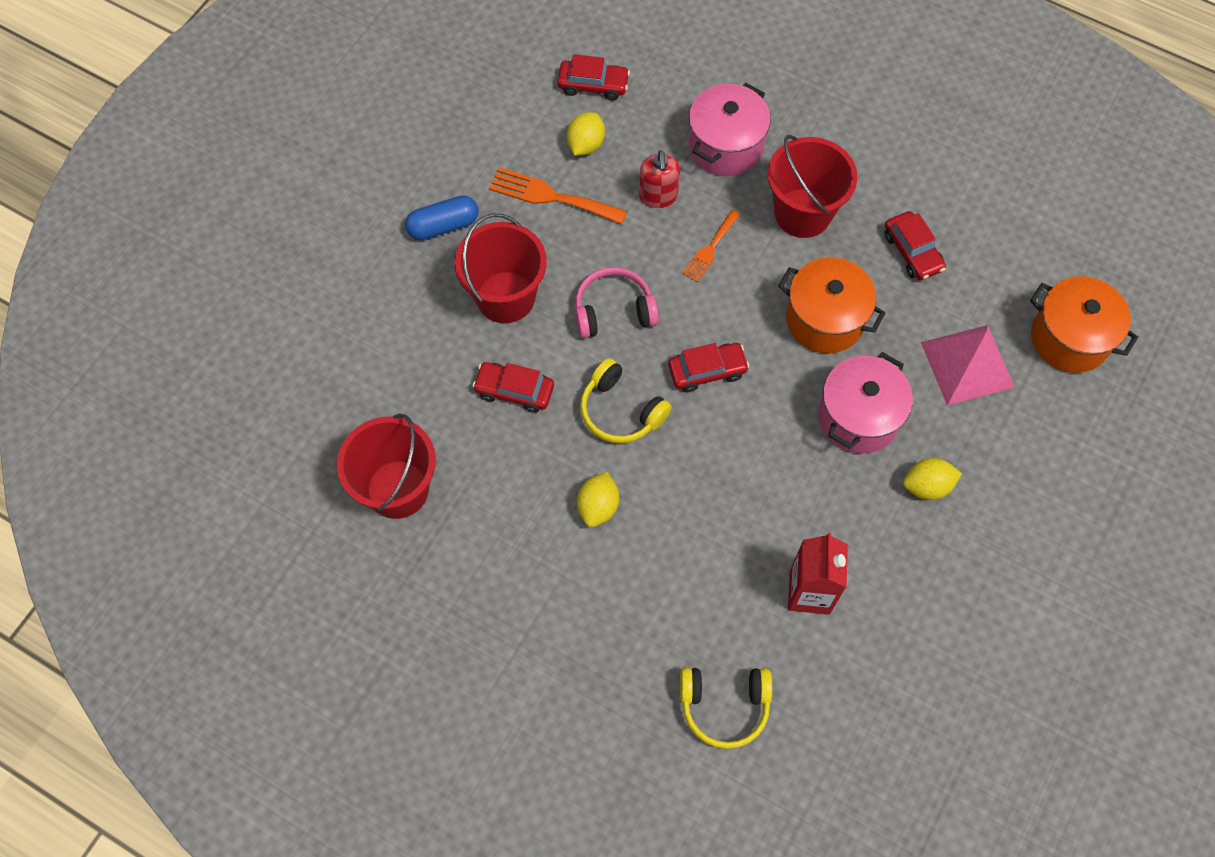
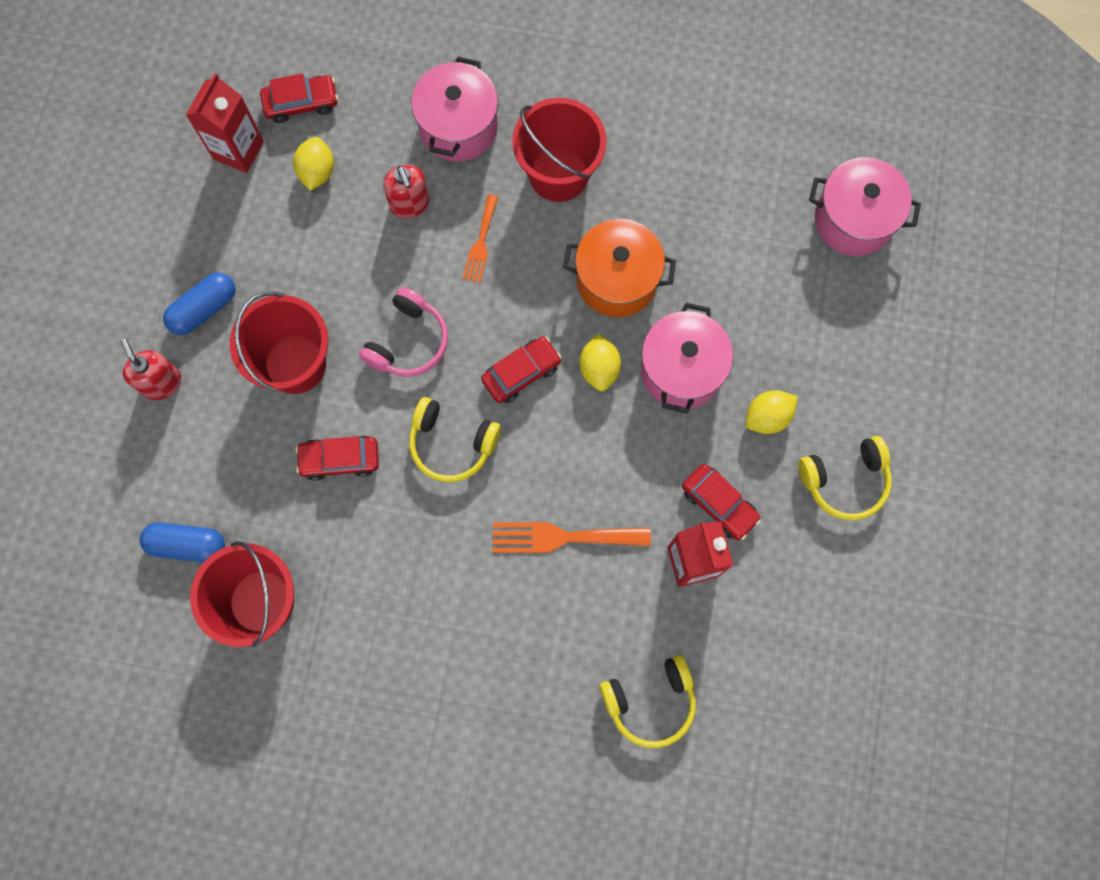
camera: 20 degrees left, 10 degrees up
(351, 417) = (187, 544): none -> blue capsule
(382, 275) = (161, 383): none -> red soap dispenser
(524, 106) = (238, 150): none -> red carton
(551, 196) = (302, 240): orange fork -> orange fork (562, 537)
(598, 506) = (464, 549): yellow lemon -> yellow lemon (599, 368)
(613, 311) = (408, 341): pink headphones -> pink headphones turned 150 degrees clockwise
(912, 252) = (678, 180): red car -> red car (719, 504)
(967, 364) = (767, 279): pink pyramid -> none
(983, 569) = (845, 481): none -> yellow headphones
(1069, 338) = (853, 220): orange pot -> pink pot

